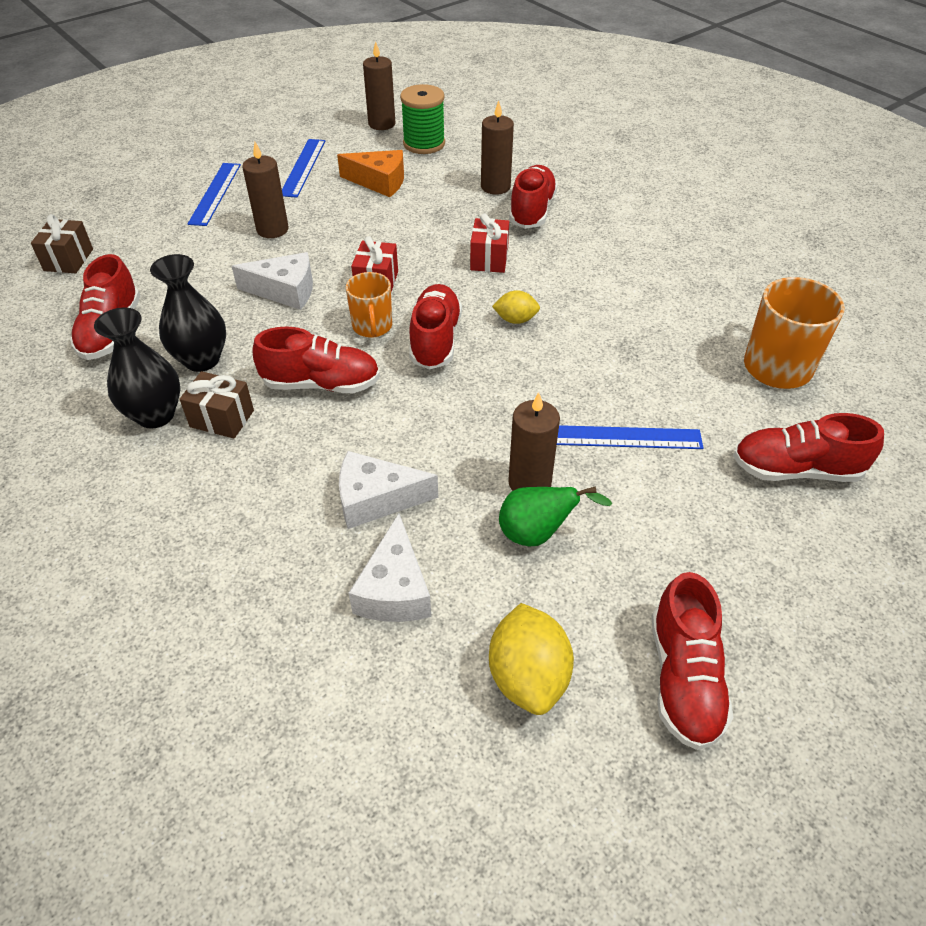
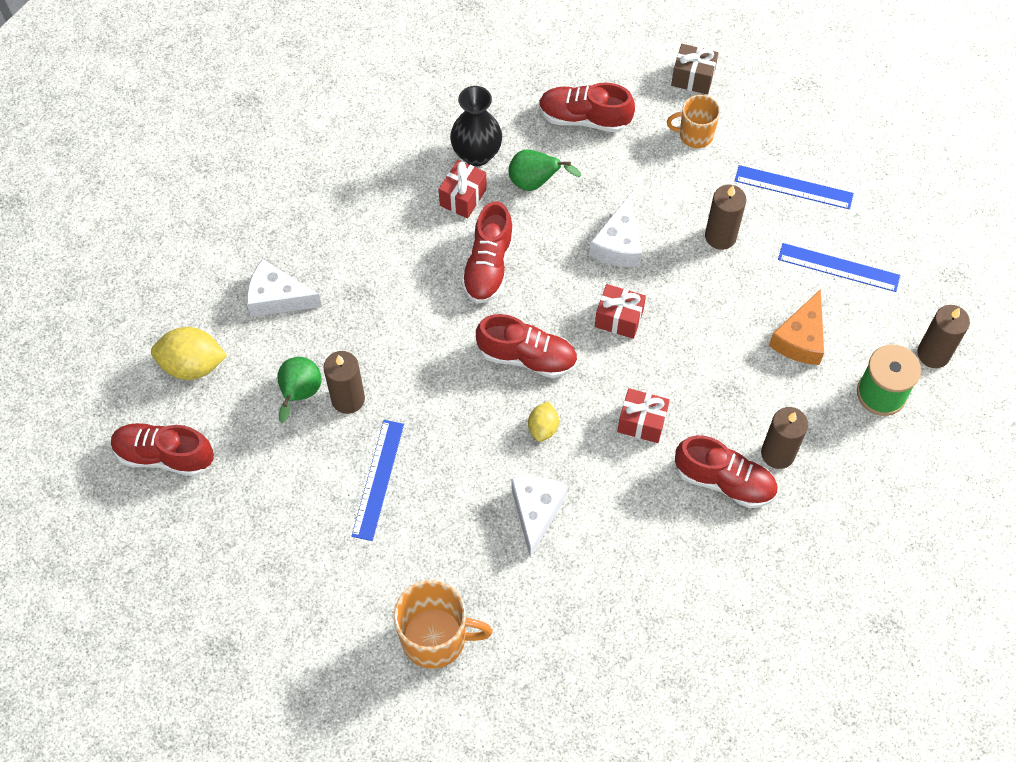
camera: 100 degrees right, 15 degrees up
(202, 360) = (535, 182): black vase -> green pear
(222, 418) = (463, 197): brown gift -> red gift
(372, 326) = (555, 309): orange mug -> orange mug (695, 135)
(376, 499) = (357, 294): white cheese -> white cheese (536, 512)
(796, 470) = (312, 601): red shoe -> none

